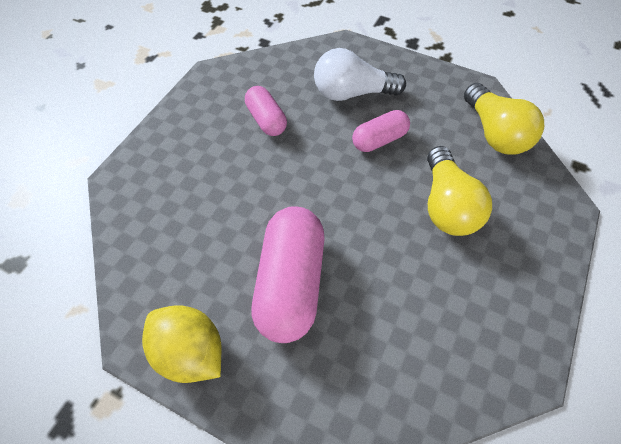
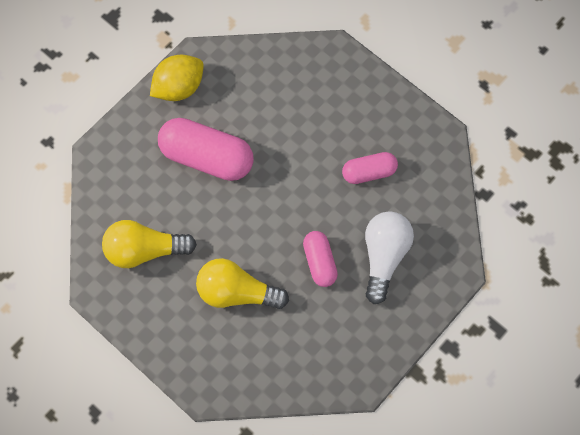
camera: 105 degrees right, 10 degrees up
(494, 133) = (300, 369): yellow light bulb -> yellow light bulb (145, 250)

